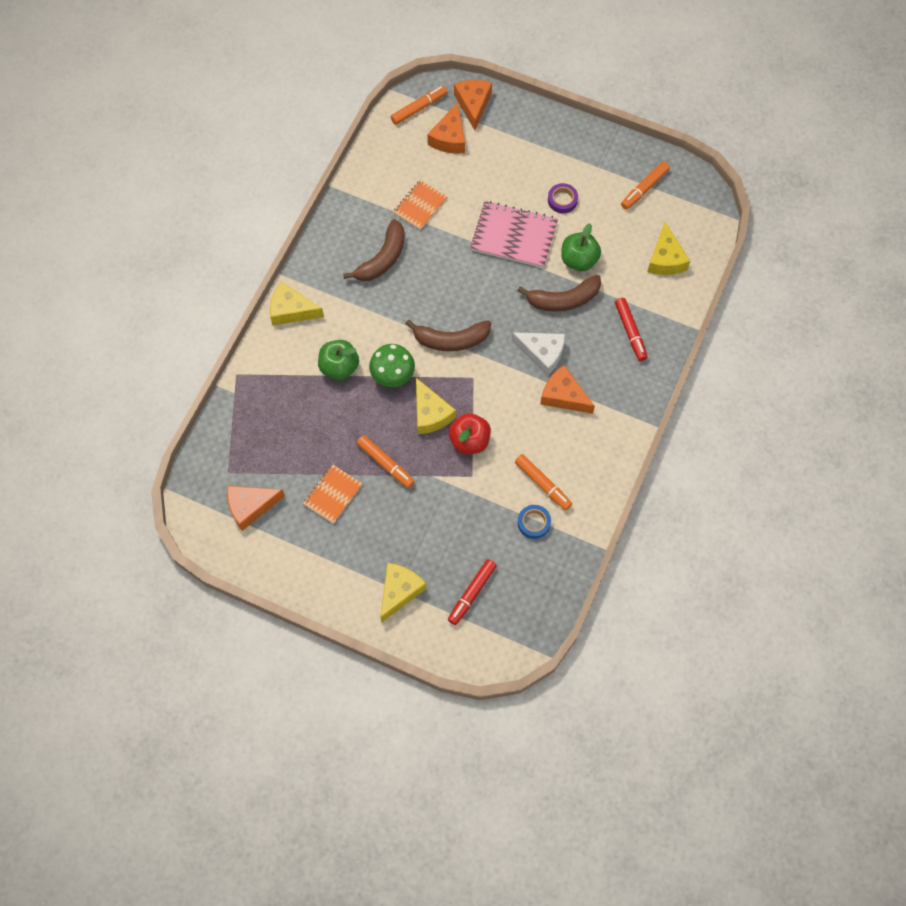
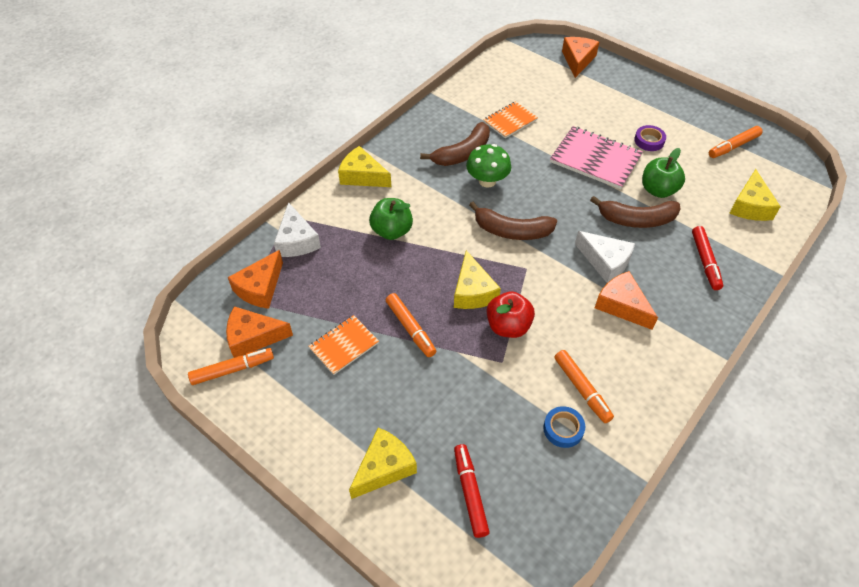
camera: 15 degrees right, 15 degrees down
(253, 399) = (296, 241): none -> white cheese
(392, 375) = (443, 249): green mushroom -> green mushroom (487, 181)
(419, 108) = (528, 55): orange marker -> orange marker (233, 369)
(449, 138) = (550, 79): orange cheese -> orange cheese (260, 288)
(472, 593) = (470, 492): red marker -> red marker turned 120 degrees clockwise

